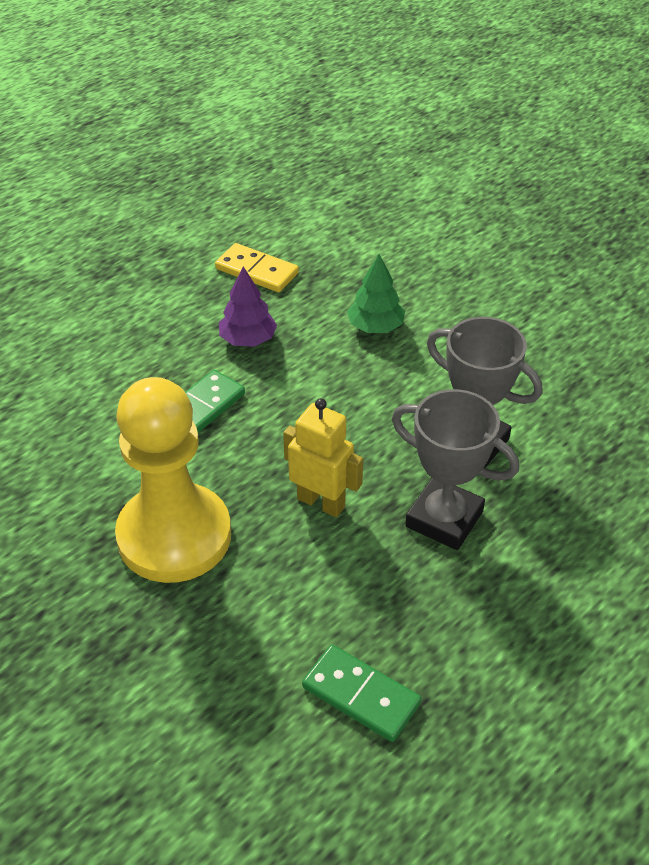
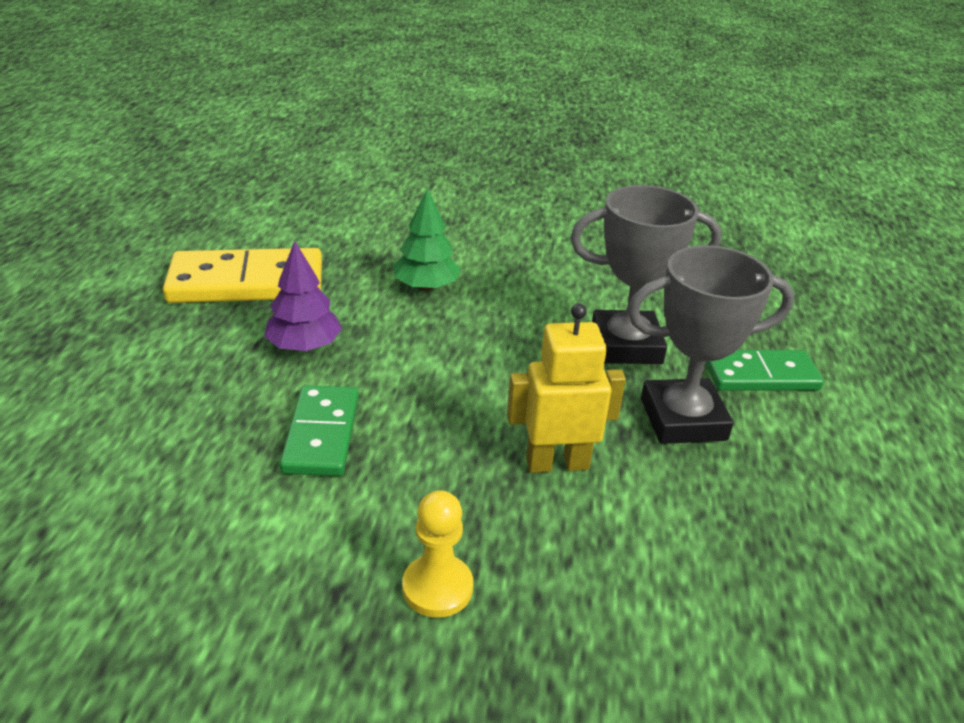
camera: 40 degrees left, 10 degrees down
(174, 536) = (437, 588): yellow pawn -> yellow pawn, size x0.42
(257, 271) = (247, 282): yellow domino -> yellow domino, size x1.54
(361, 695) = (825, 635): green domino -> green domino (760, 375)

